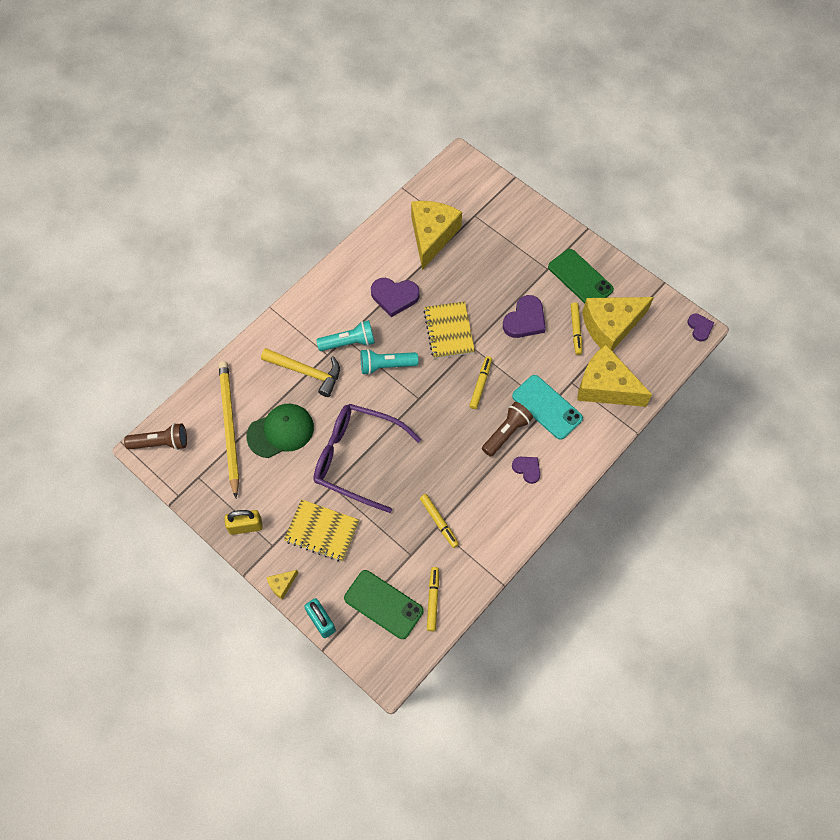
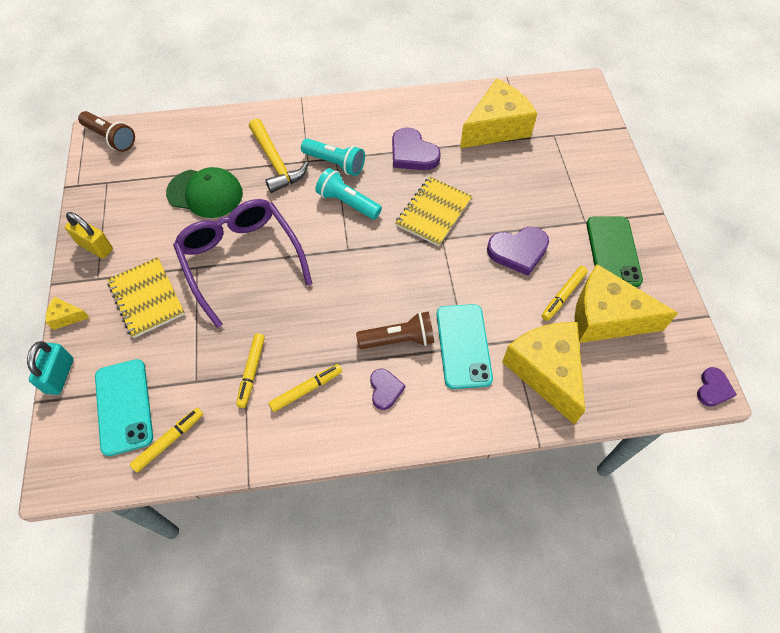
camera: 40 degrees right, 5 degrees down
(229, 427) = (171, 162): yellow pencil -> none
(383, 604) = (124, 406): green phone -> turquoise phone
(480, 384) = (417, 278): yellow marker -> yellow marker (306, 389)

